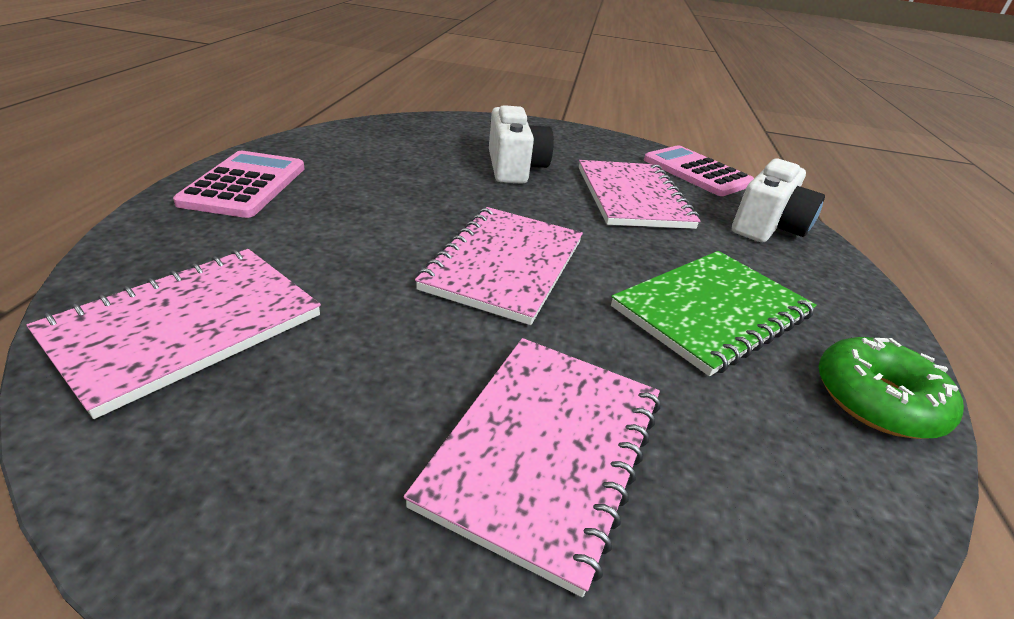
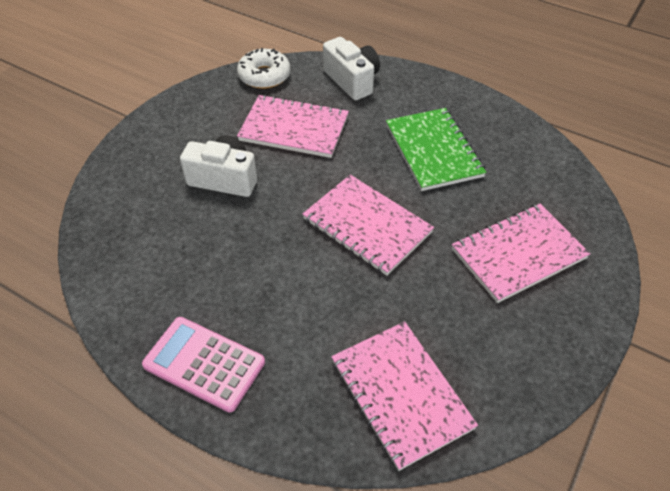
camera: 65 degrees left, 15 degrees up
(545, 449) = (518, 254): pink notebook -> pink notebook turned 75 degrees counterclockwise
(697, 172) = (264, 76): pink calculator -> white donut
(877, 400) = (507, 126): green donut -> none

